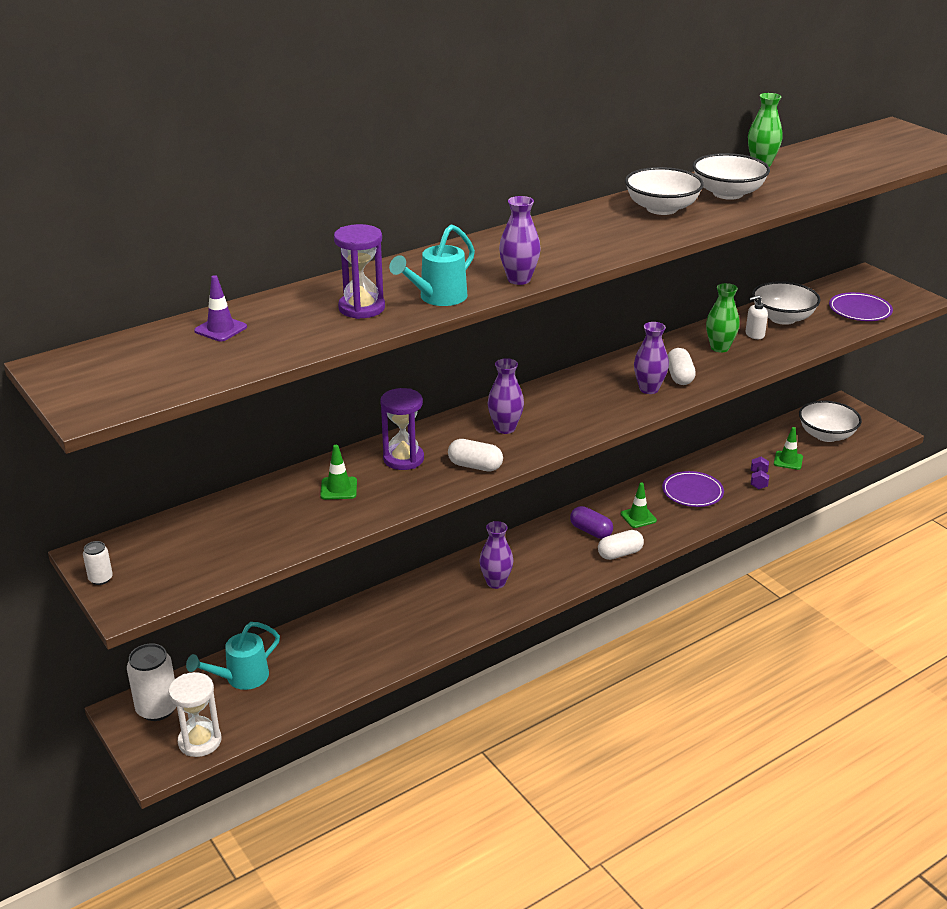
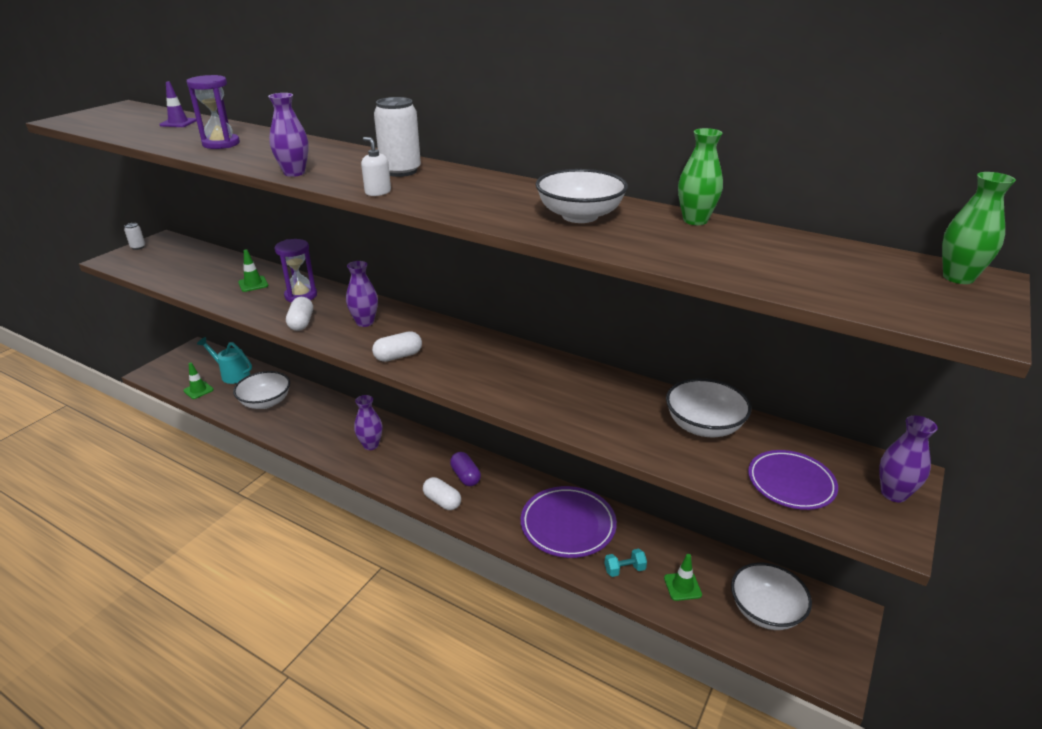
camera: 65 degrees right, 0 degrees up
(157, 709) = (199, 357): white can -> white can (400, 171)
(200, 741) = (172, 379): white hourglass -> none
(438, 298) = (247, 158): turquoise watering can -> none
(591, 531) = (465, 476): purple capsule -> purple capsule turned 45 degrees counterclockwise
(638, 517) = (503, 499): green traffic cone -> green traffic cone (198, 390)
(649, 389) = (475, 373): purple vase -> purple vase (893, 493)
(661, 208) = (503, 196): white bowl -> white bowl (265, 402)
(679, 376) = (512, 385): white capsule -> white capsule (398, 356)
(692, 492) = (568, 525): purple plate -> purple plate, size x1.52
(719, 348) = (592, 397): green vase -> green vase (958, 277)
(754, 335) = (643, 414): white soap dispenser -> white soap dispenser (378, 192)
(758, 480) = (624, 569): purple dumbbell -> turquoise dumbbell

